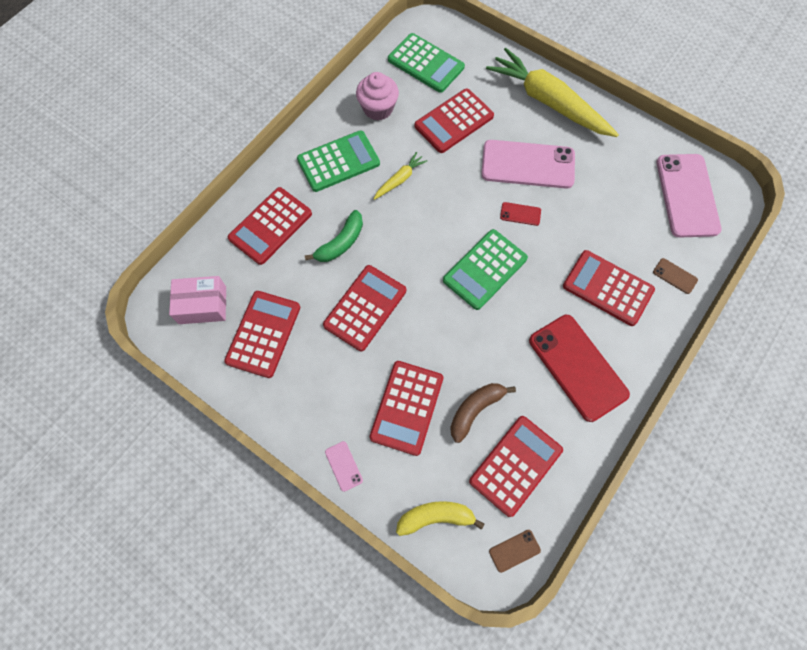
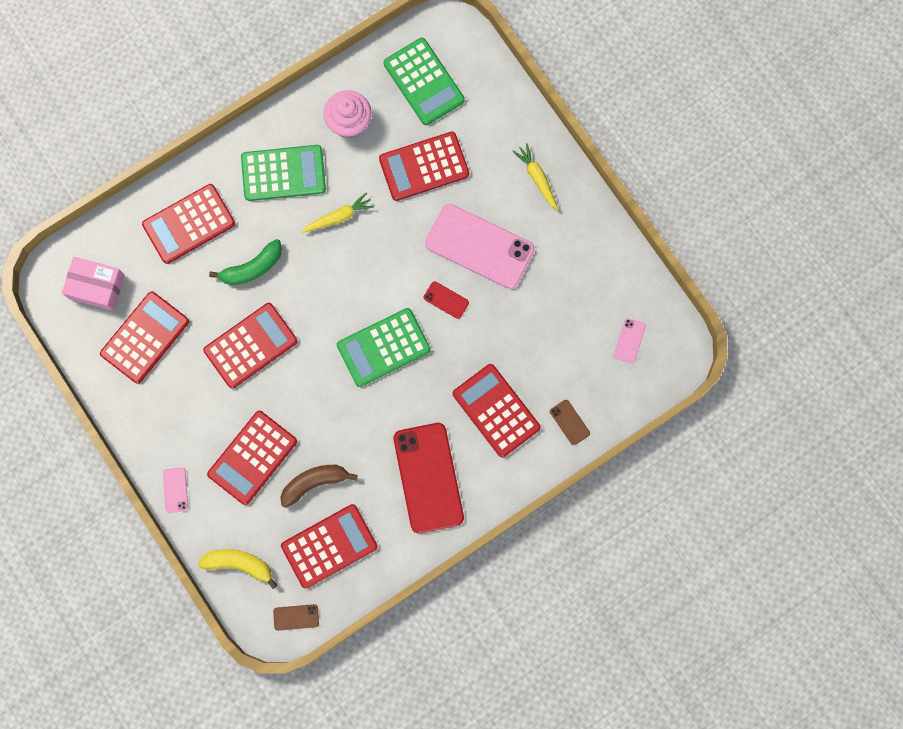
camera: 20 degrees right, 10 degrees up
(548, 102) = (537, 178): yellow carrot -> yellow carrot, size x0.45
(687, 195) = (629, 341): pink phone -> pink phone, size x0.42

